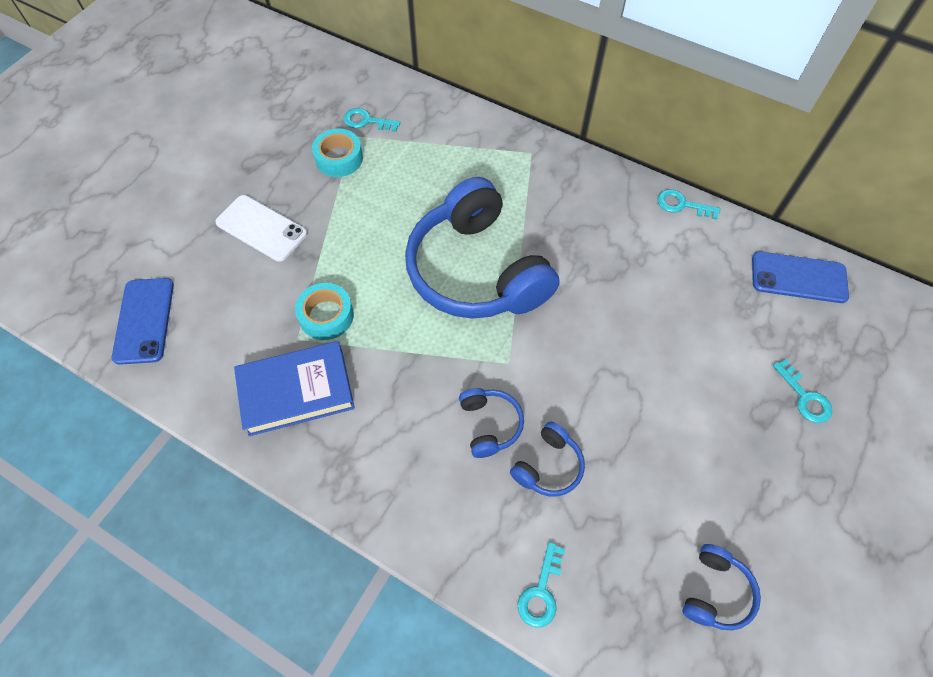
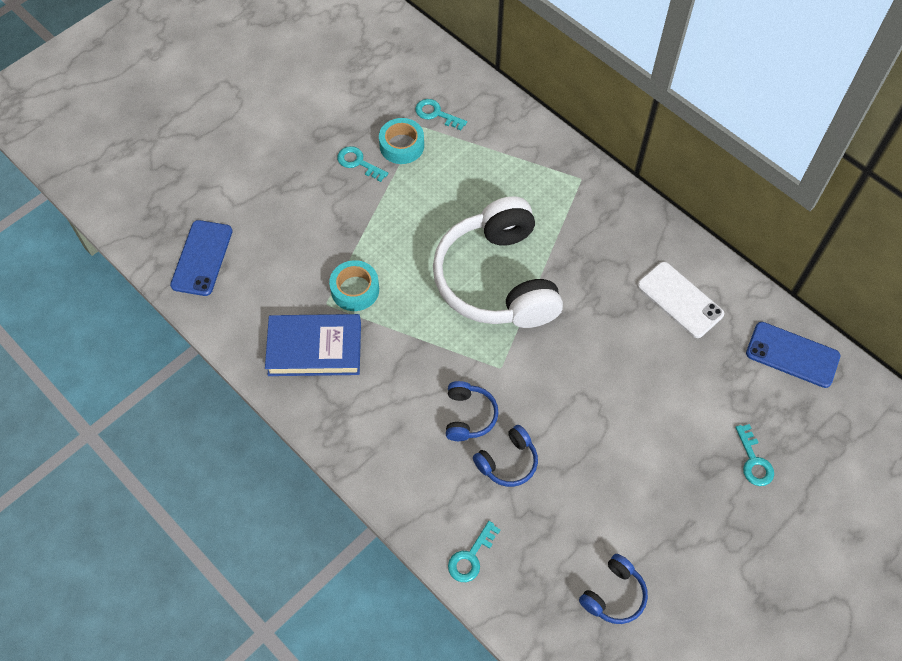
camera: 15 degrees right, 0 degrees up
(261, 228) = (317, 197): white phone -> white phone (680, 300)
(476, 270) = (497, 280): blue headphones -> white headphones
(682, 205) = (707, 261): turquoise key -> turquoise key (358, 163)

